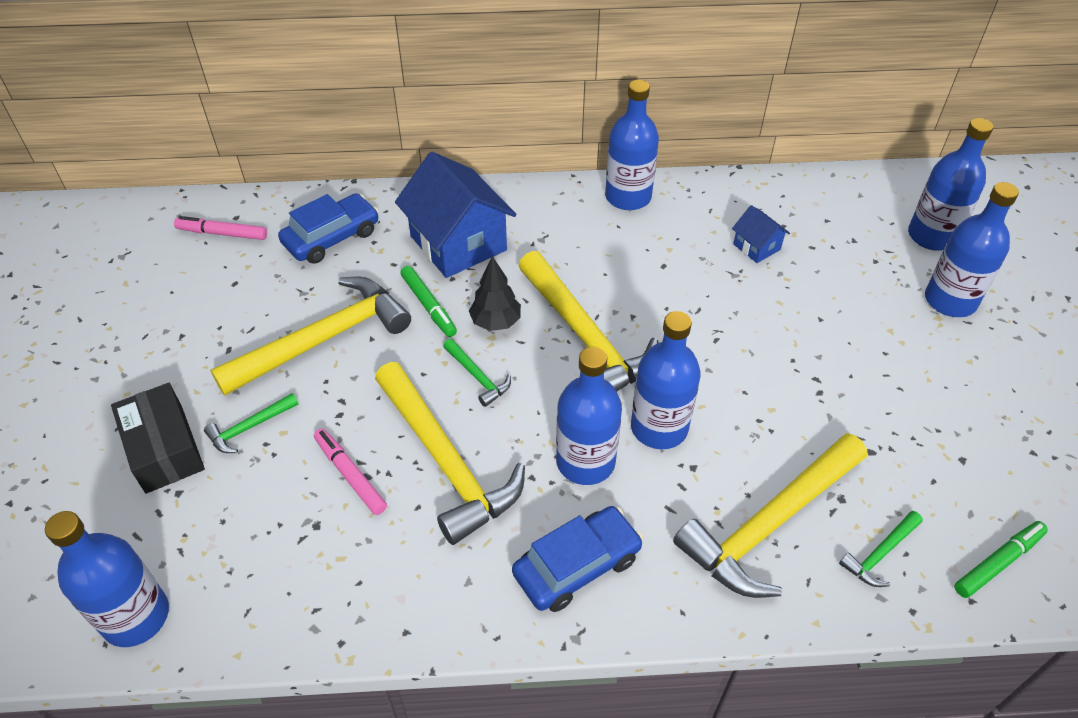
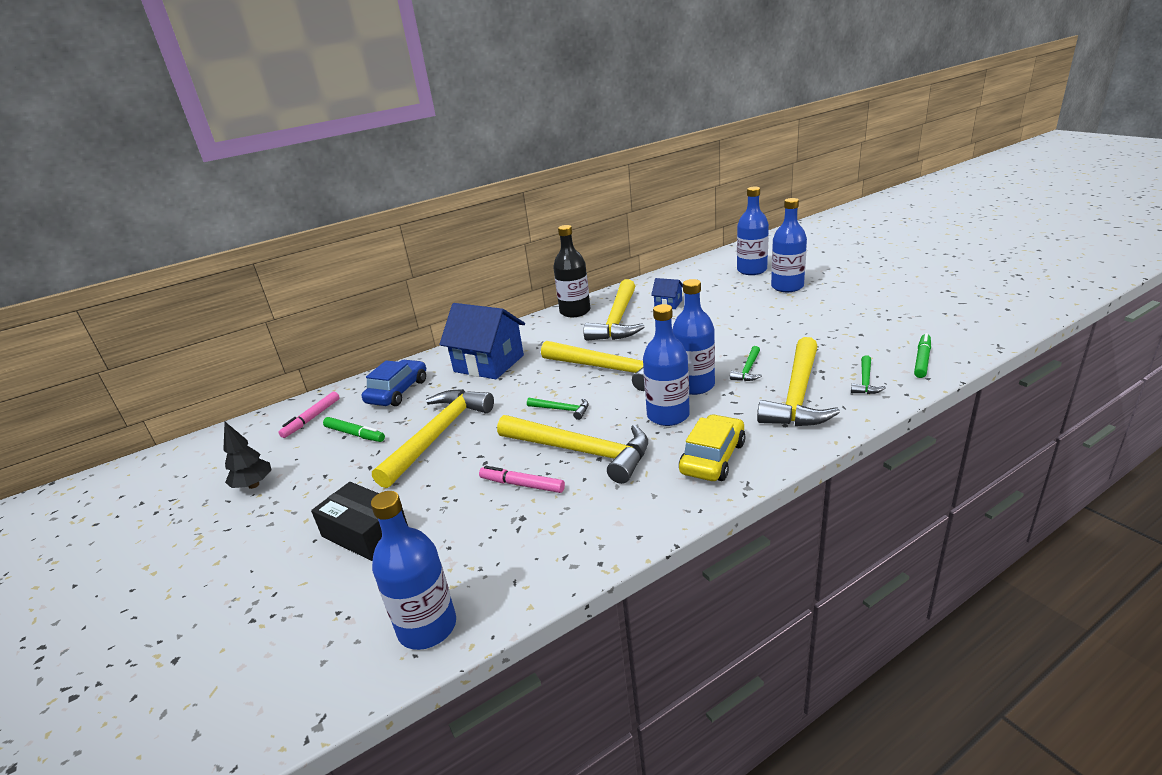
camera: 25 degrees left, 20 degrees down
(222, 233) = (311, 418): pink marker -> pink marker turned 45 degrees counterclockwise
(249, 427) = (423, 495): green hammer -> green hammer (748, 370)
(428, 306) = (497, 394): green marker -> green marker (355, 434)
(495, 322) = (548, 384): black tree -> black tree (253, 485)
(577, 566) = (712, 458): blue car -> yellow car
(628, 197) = (575, 311): blue bottle -> black bottle
(665, 245) = (617, 320): none -> yellow hammer

